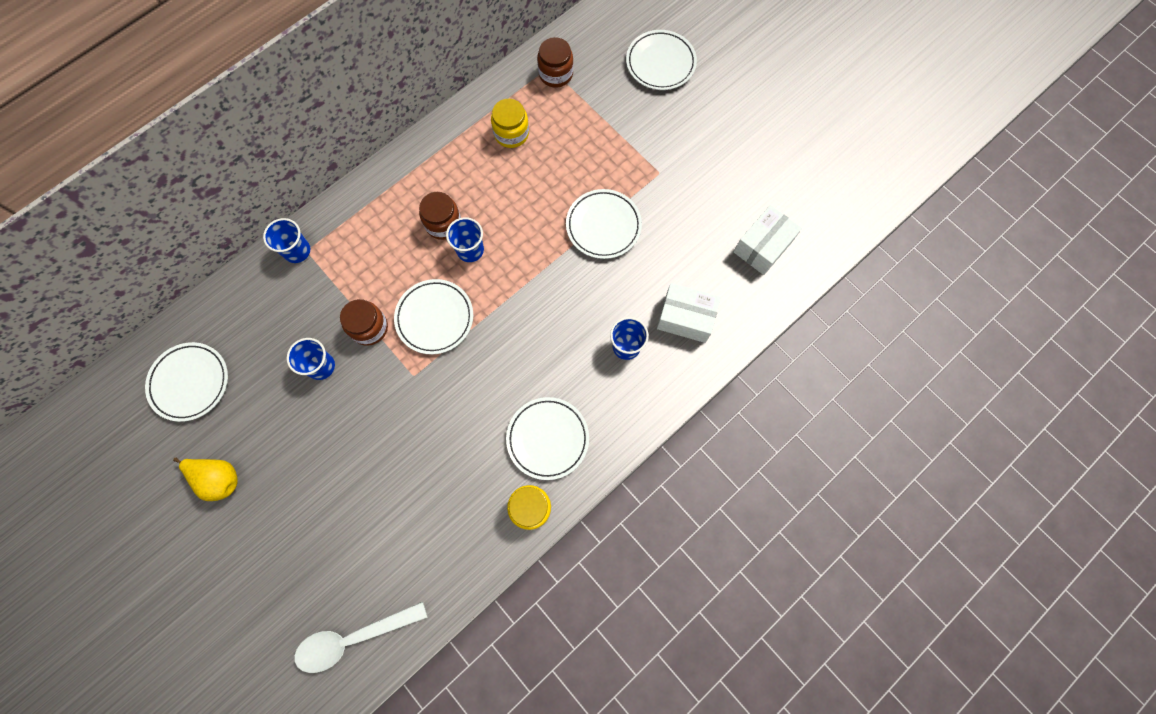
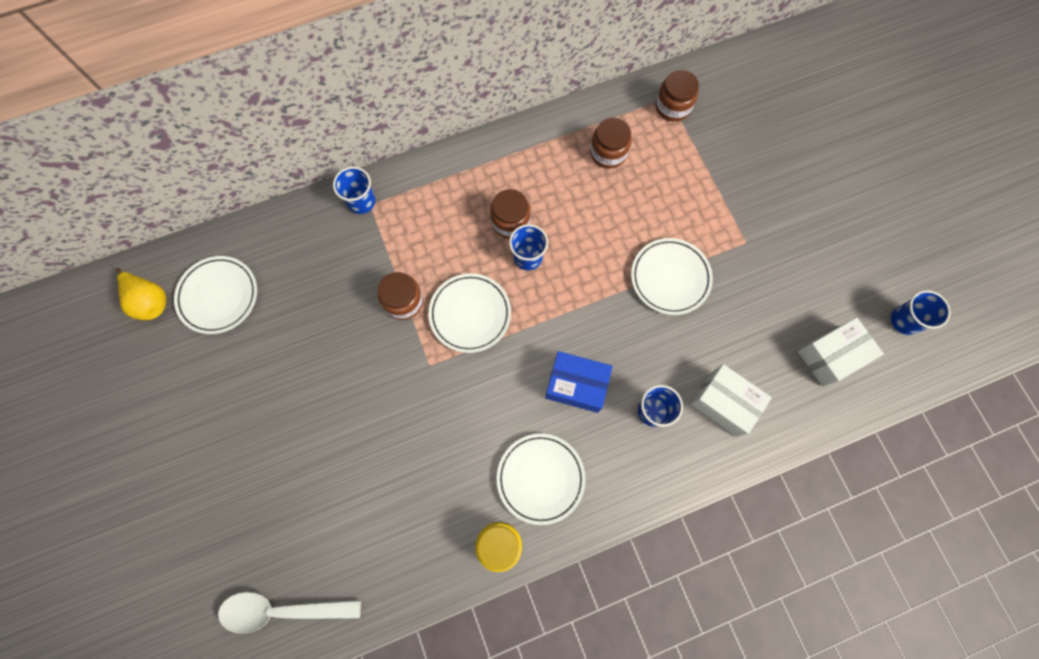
camera: 20 degrees right, 0 degrees up
(218, 478) = (212, 400): yellow pear -> yellow pear (150, 301)
(321, 366) = (344, 324): blue cup -> blue cup (904, 321)
(511, 133) = (608, 153): yellow jar -> brown jar
(552, 347) = (576, 385): none -> blue box
(660, 63) = (784, 129): white plate -> none

